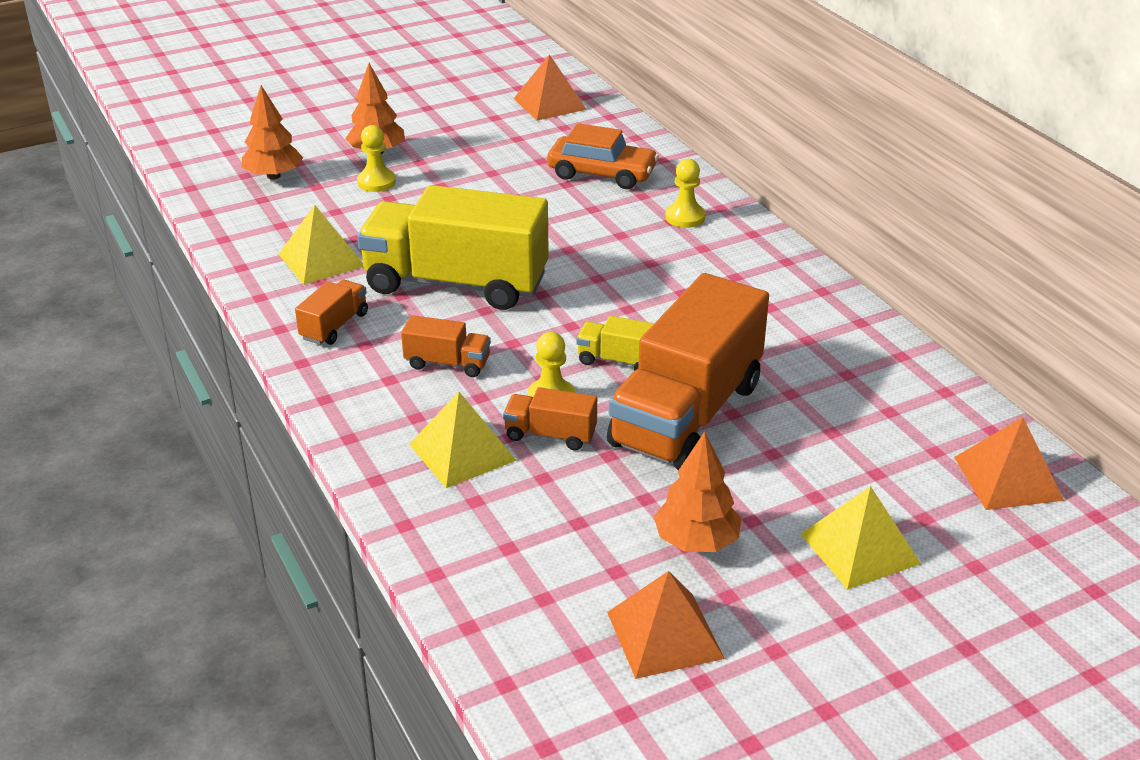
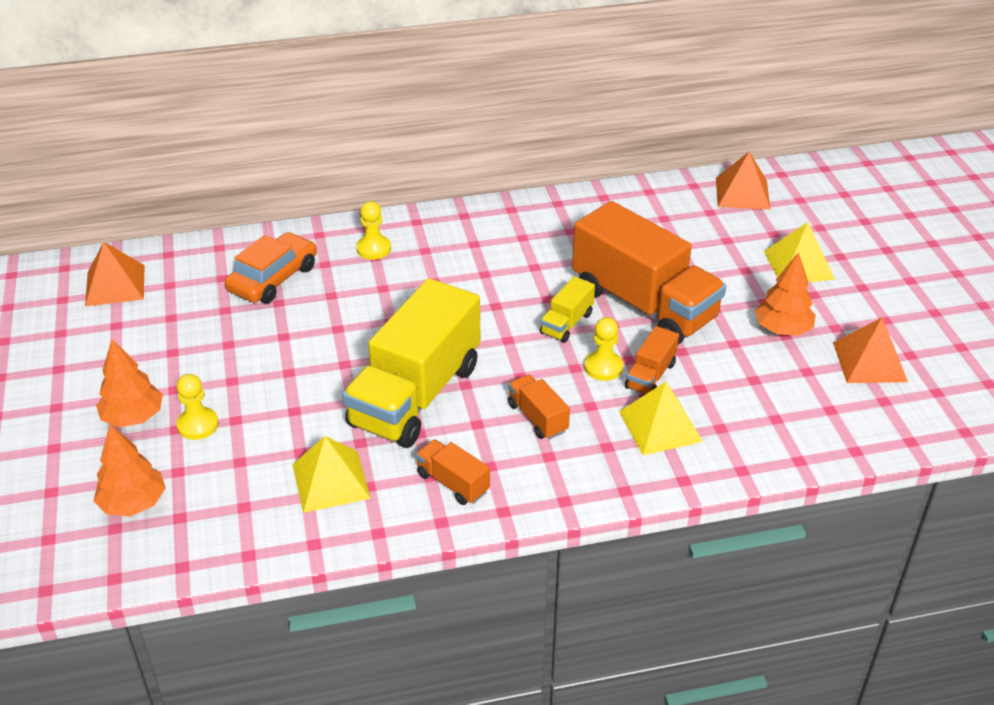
camera: 75 degrees left, 5 degrees up
(447, 363) = (537, 418): orange truck -> orange truck turned 60 degrees counterclockwise

